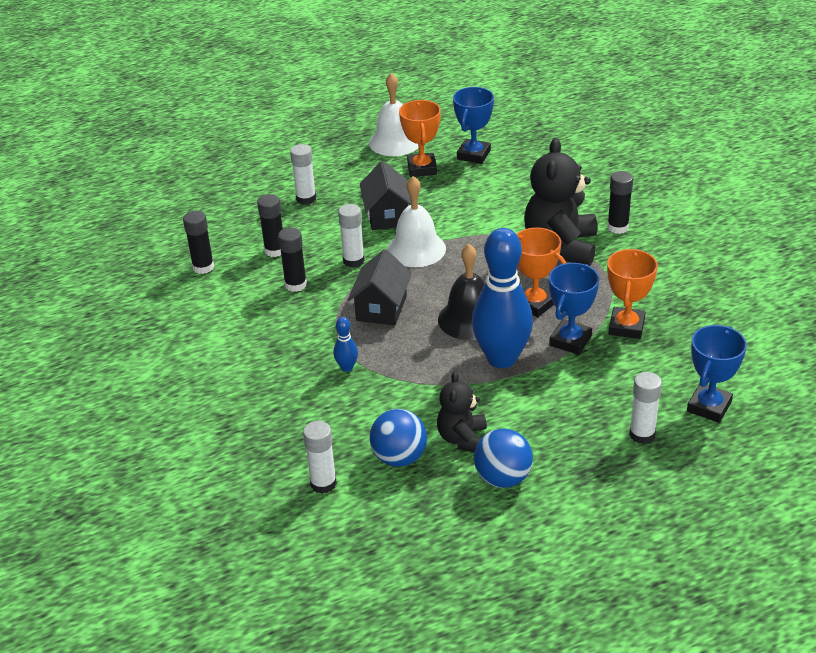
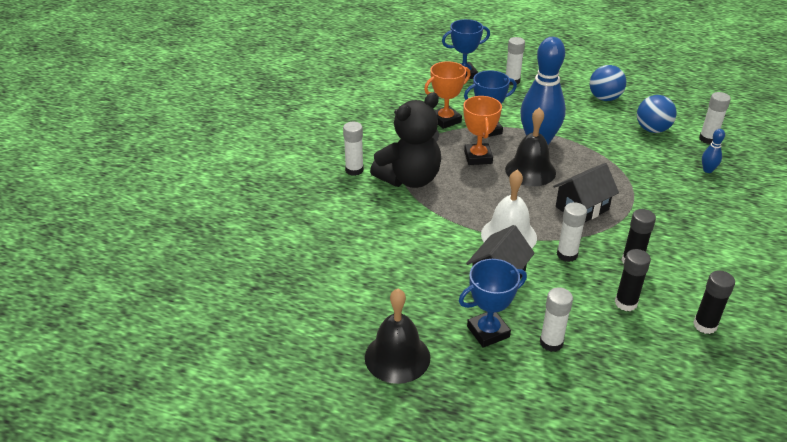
camera: 140 degrees left, 0 degrees up
(347, 367) = (642, 185): blue bowling pin -> blue bowling pin (707, 170)
(395, 142) = (397, 357): white bell -> black bell
(422, 168) = (413, 307): orange trophy -> none
(463, 439) = (607, 120): black teddy bear -> none
(473, 155) = (353, 292): blue trophy -> blue trophy (488, 332)
(617, 227) = (354, 170): black glue stick -> white glue stick

